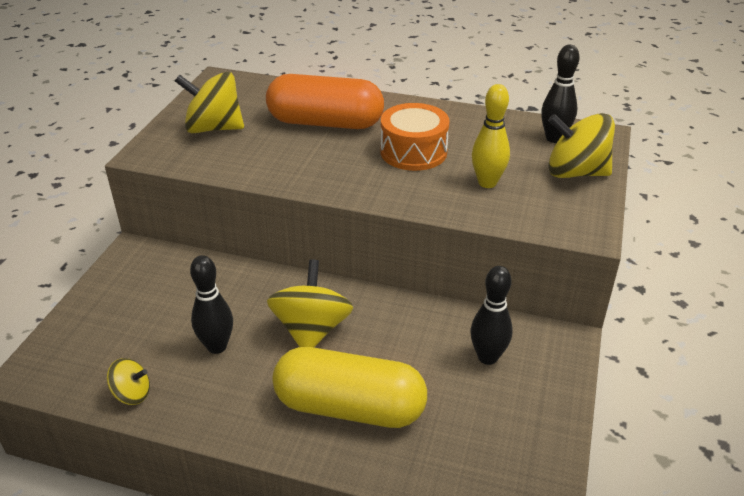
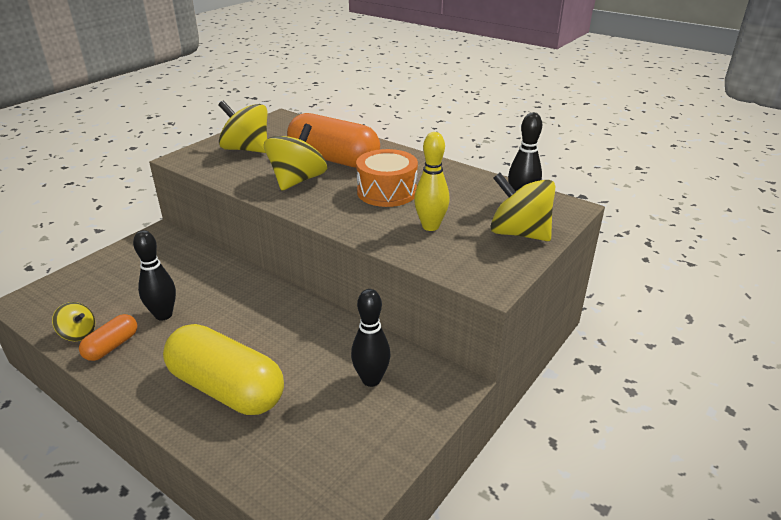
camera: 20 degrees right, 5 degrees down
(185, 397) = (112, 346): none -> orange capsule
(311, 330) = (243, 320): yellow spinning top -> yellow spinning top (297, 180)

